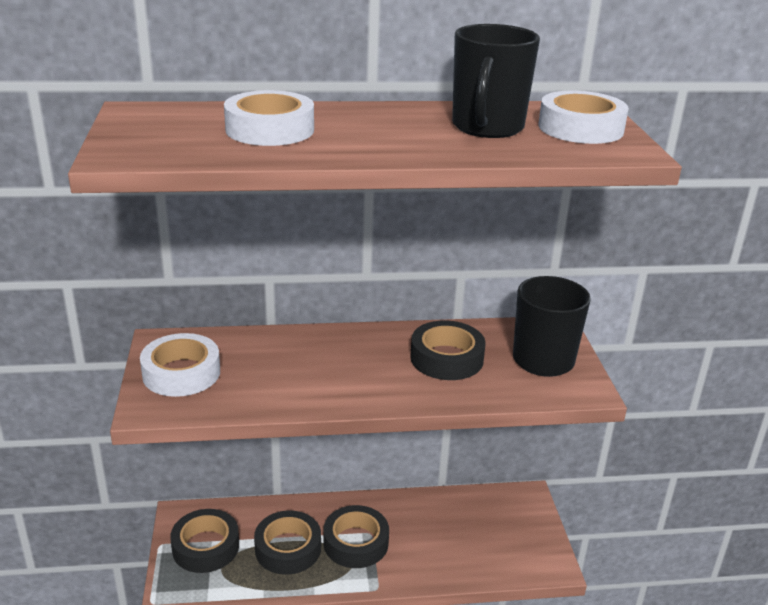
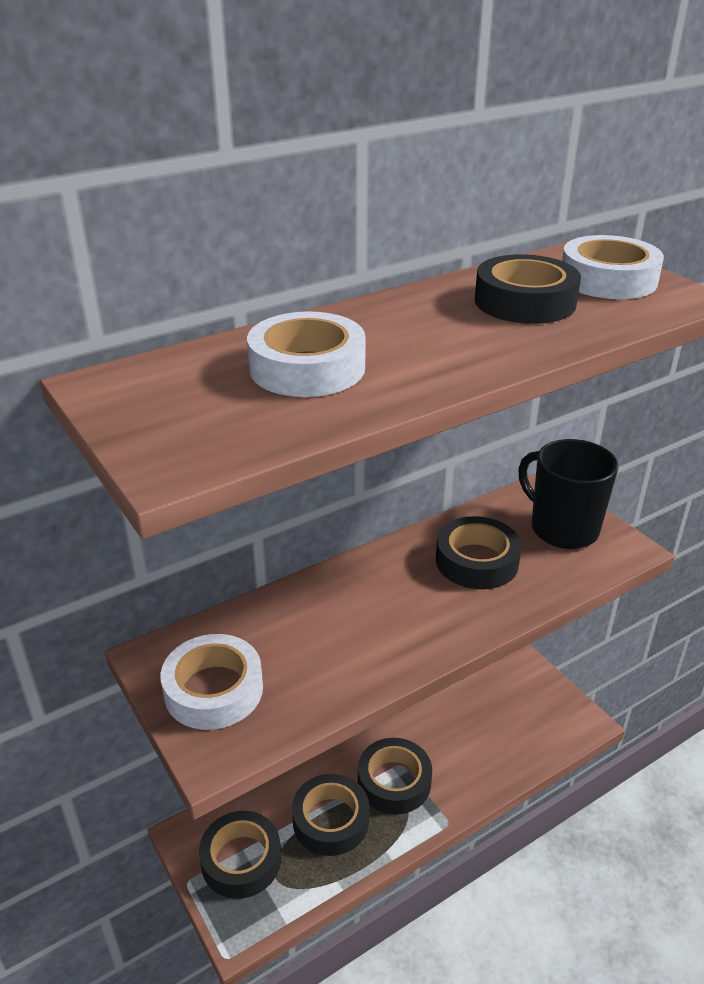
camera: 25 degrees left, 5 degrees up
(487, 127) = (525, 302): black mug -> black tape

